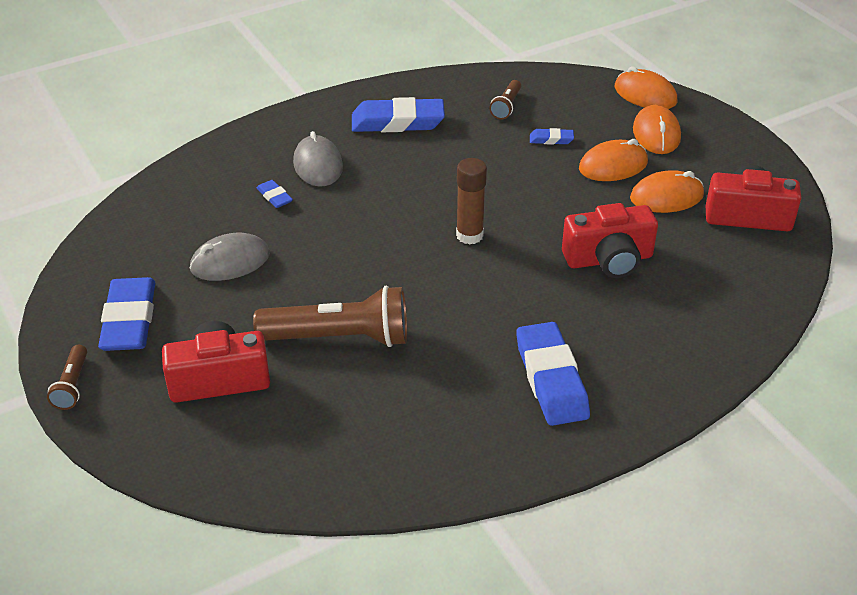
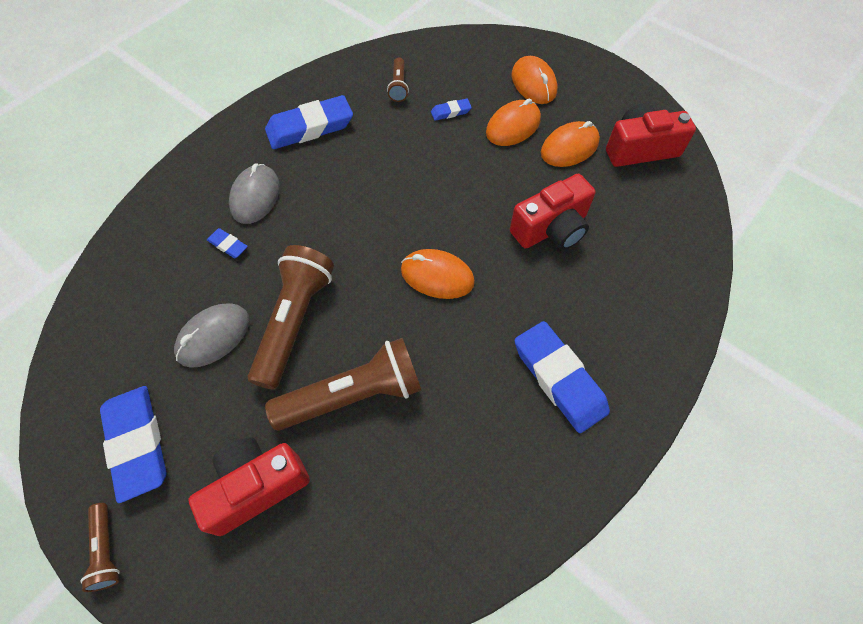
camera: 20 degrees left, 20 degrees up
(310, 269) = (295, 322): none -> brown flashlight
(318, 165) = (255, 196): grey mouse -> grey mouse turned 45 degrees clockwise
(469, 235) = (424, 237): brown glue stick -> none
(645, 94) = (507, 45): orange mouse -> orange mouse (437, 276)

